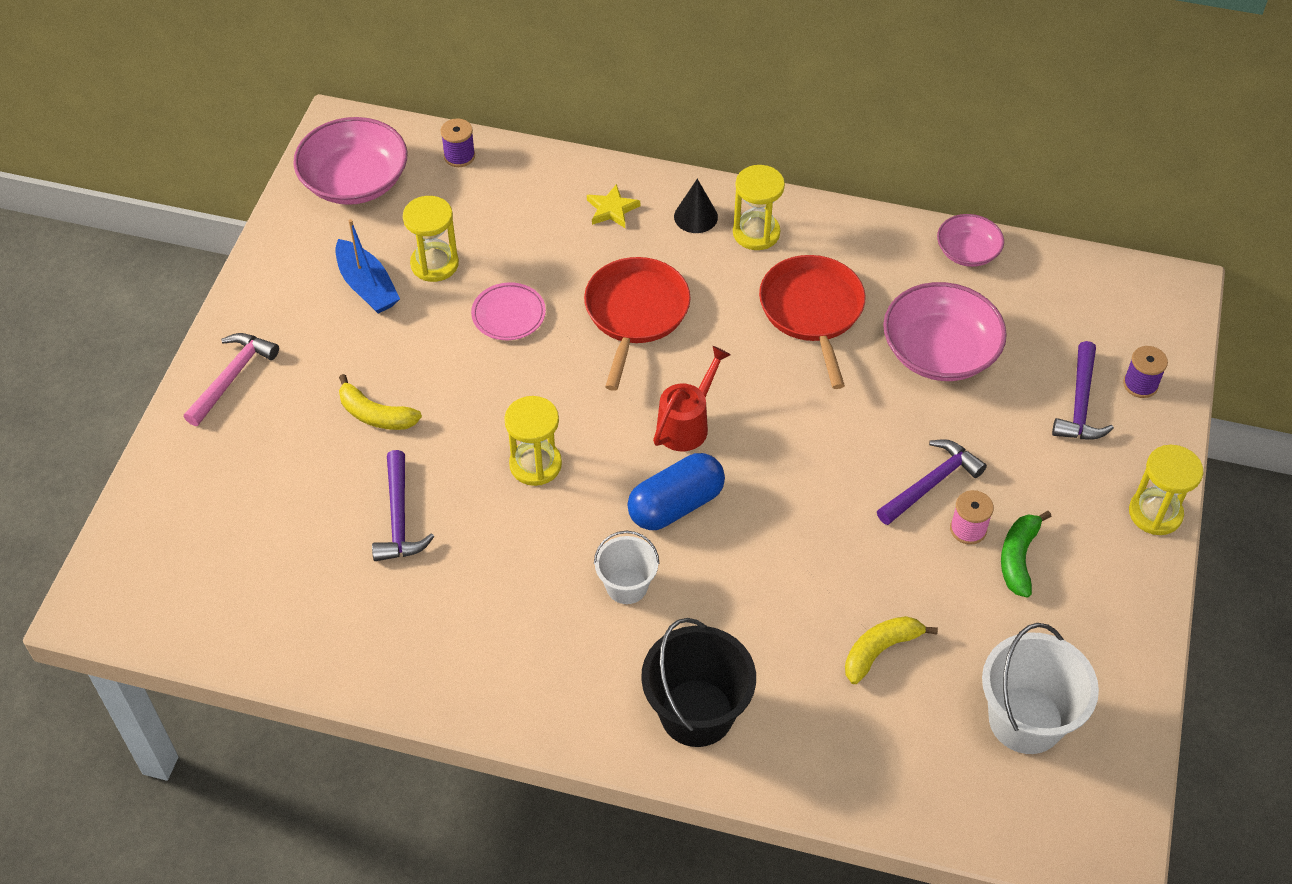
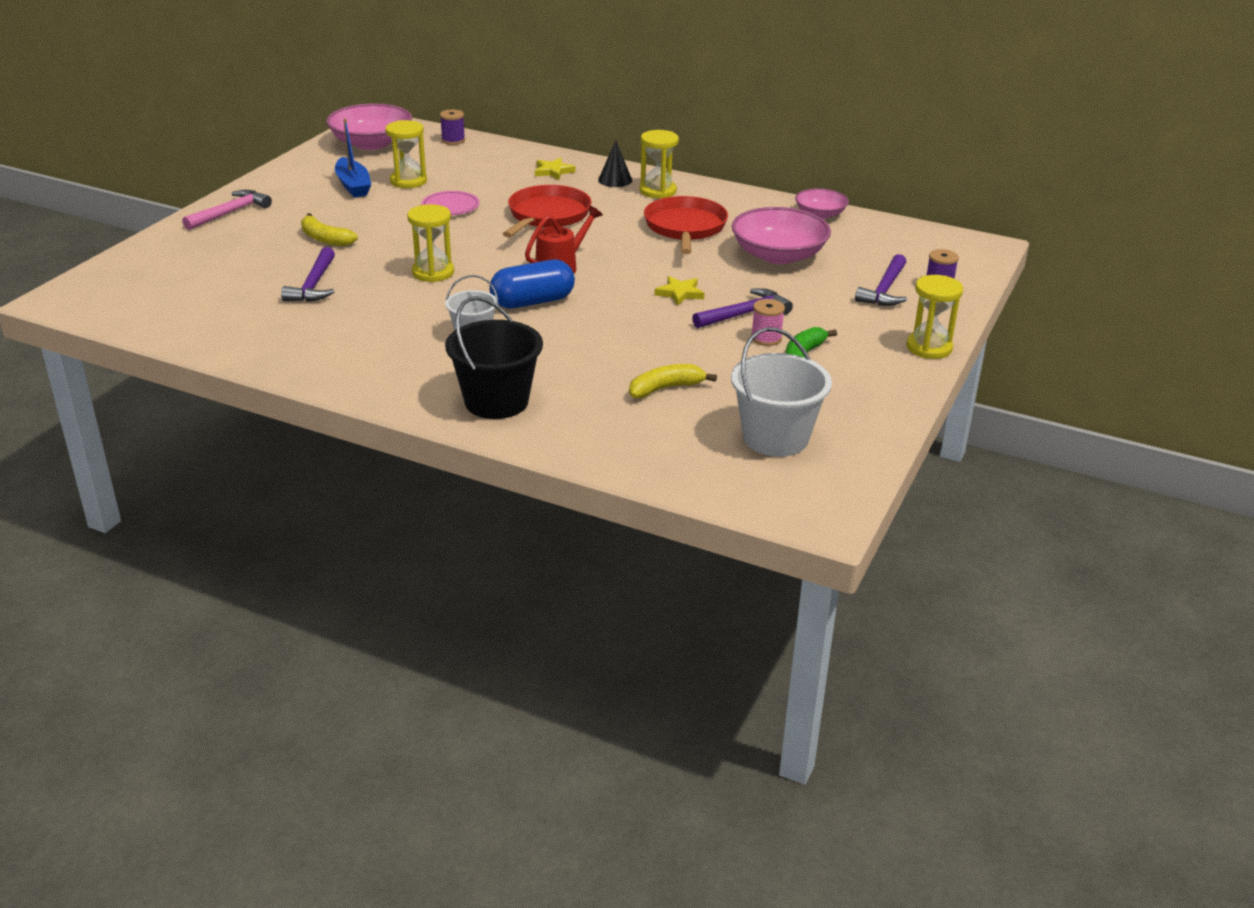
camera: 10 degrees right, 20 degrees down
(844, 455) = (680, 293): none -> yellow star

